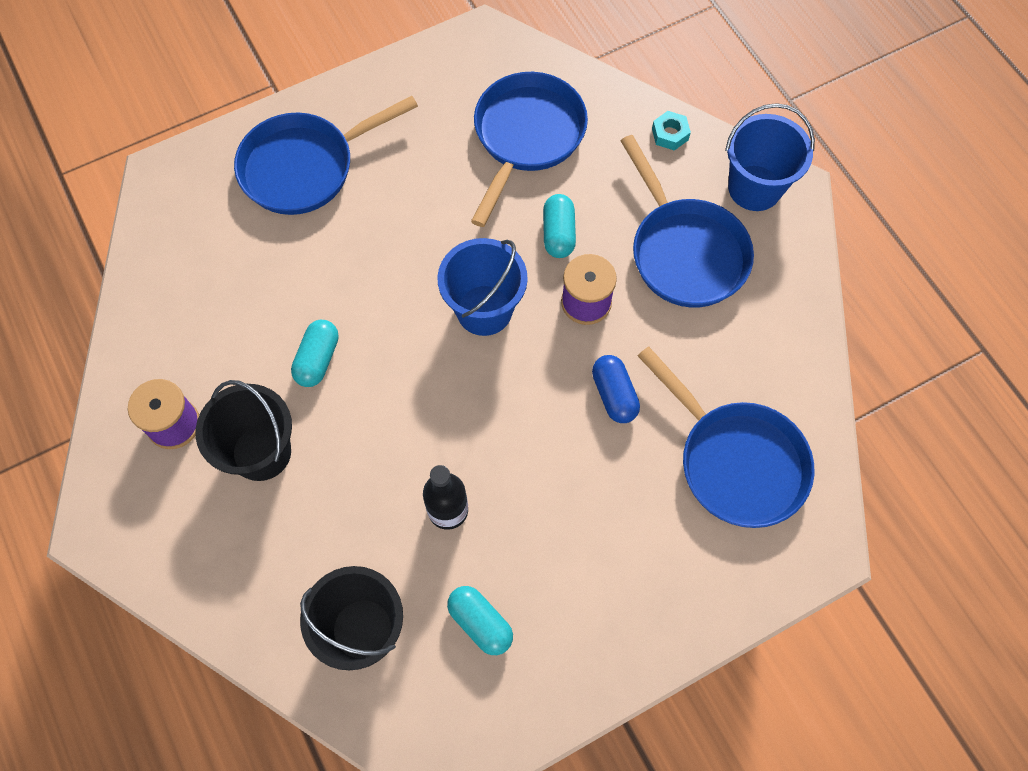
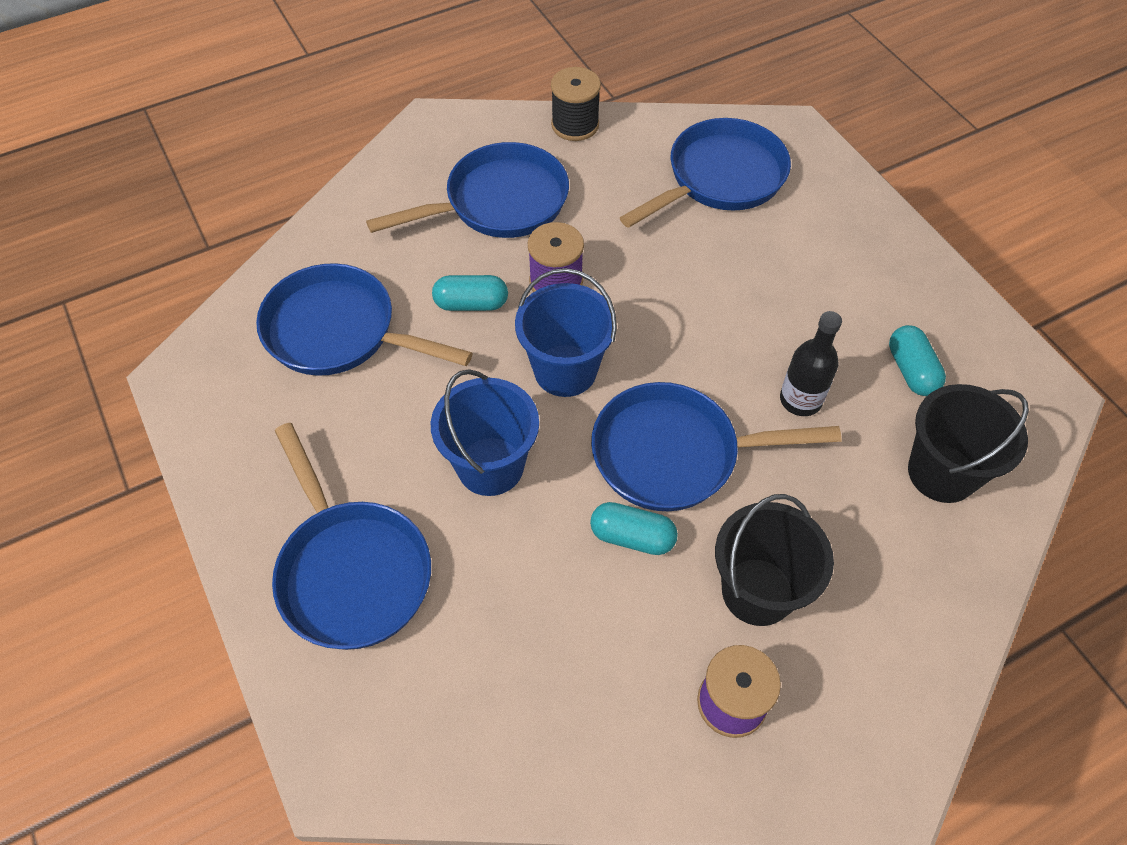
camera: 90 degrees left, 10 degrees down
(394, 396) = (674, 454): none -> blue pan
(480, 623) = (911, 370): turquoise capsule -> turquoise capsule turned 60 degrees counterclockwise
(614, 395) = (659, 262): blue capsule -> none
(670, 134) = (354, 208): turquoise nut -> none
(754, 188) = (428, 148): blue bucket -> blue bucket (490, 466)
(803, 320) = (575, 125): none -> black spool

